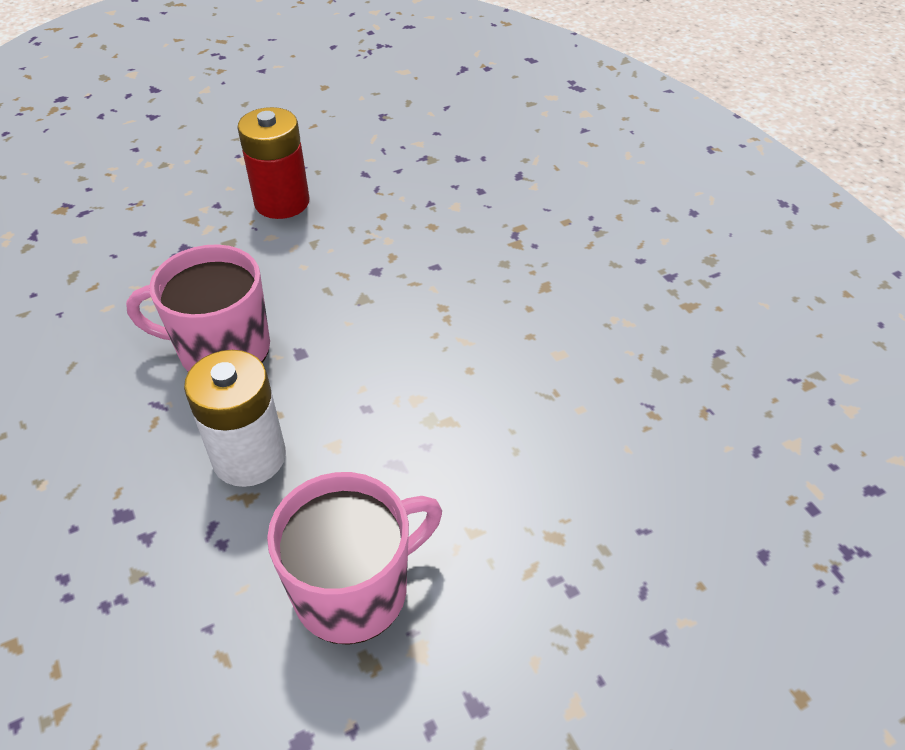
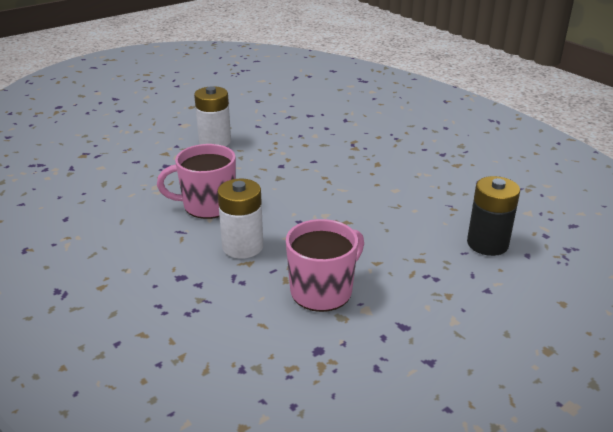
camera: 10 degrees left, 15 degrees down
(282, 202) = (215, 141): red battery -> white battery
(693, 515) = (487, 244): none -> black battery

